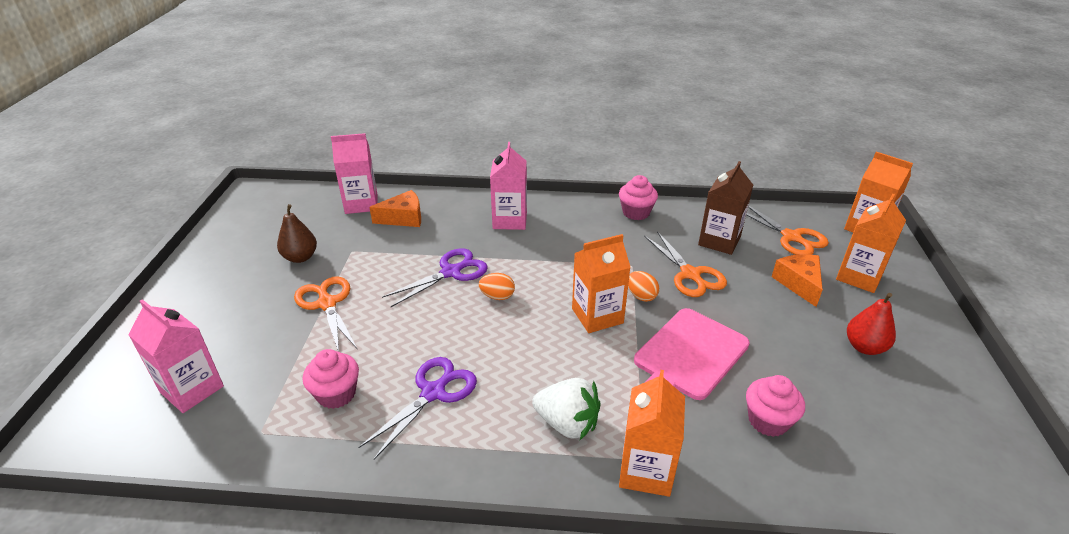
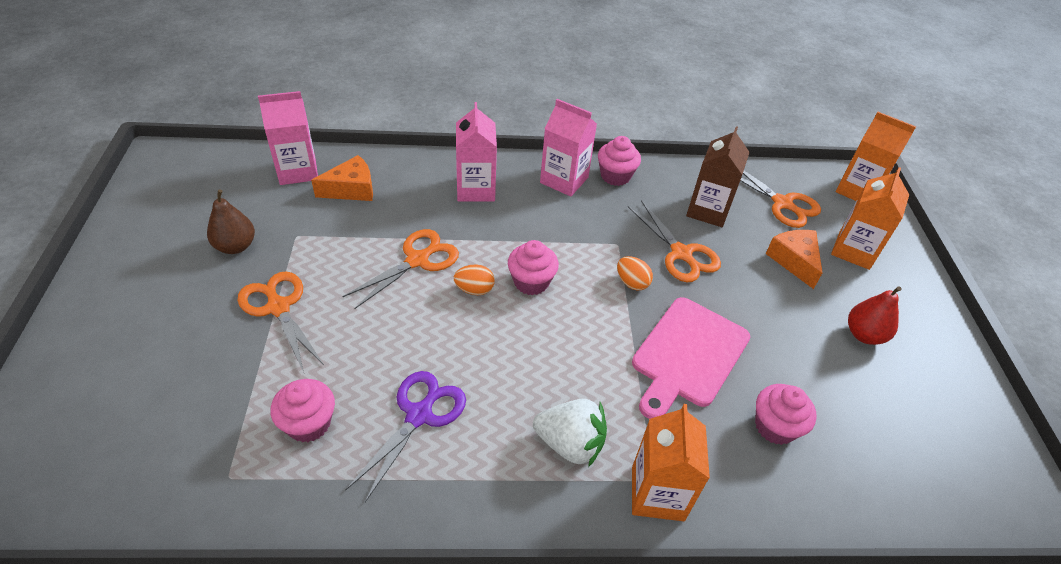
camera: 10 degrees left, 10 degrees up
(192, 389) = (135, 428): pink carton -> pink carton (564, 180)
(451, 272) = (417, 260): purple scissors -> orange scissors
(549, 292) = (531, 282): none -> pink cupcake
(597, 316) = (587, 310): orange carton -> none

